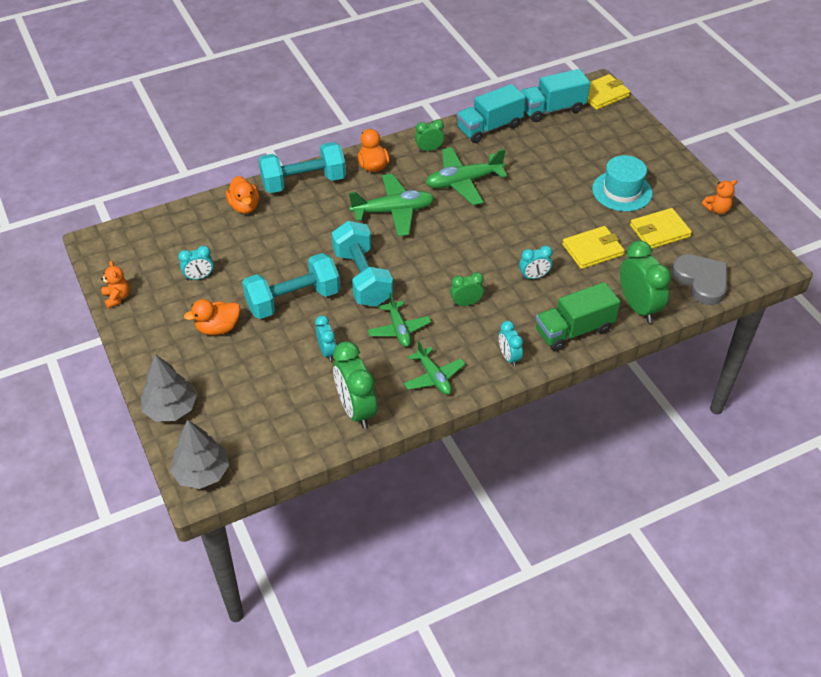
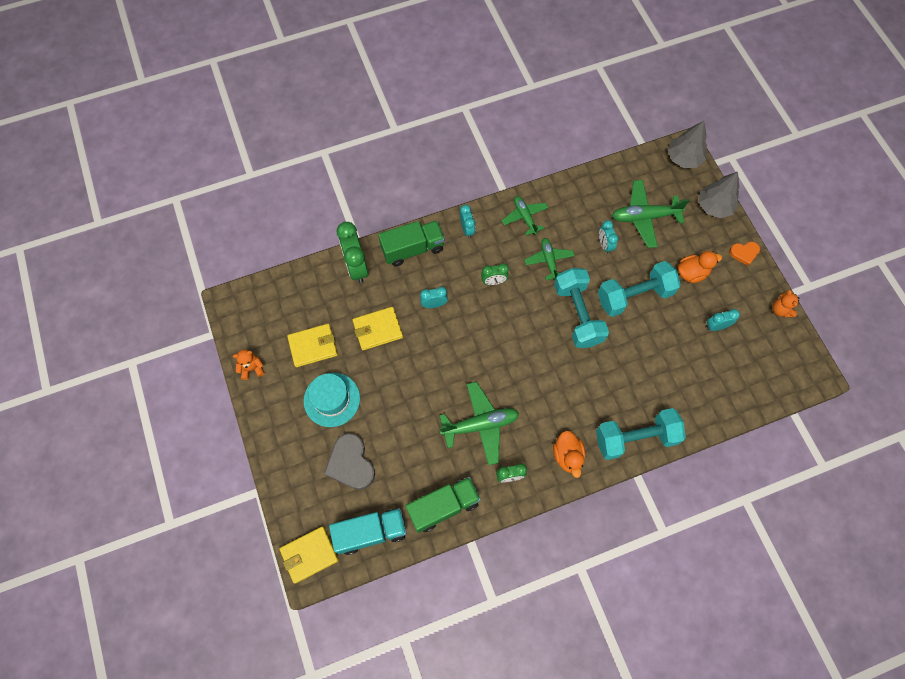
camera: 175 degrees left, 20 degrees up
(145, 354) = (744, 253): none -> orange heart
(244, 206) = (688, 409): orange duck -> none
(356, 410) = (582, 195): green clock -> none
(393, 211) = (549, 391): green plane -> green plane (644, 217)
(489, 127) = (443, 506): turquoise truck -> green truck
(701, 281) = (297, 288): grey heart -> grey heart (351, 463)

